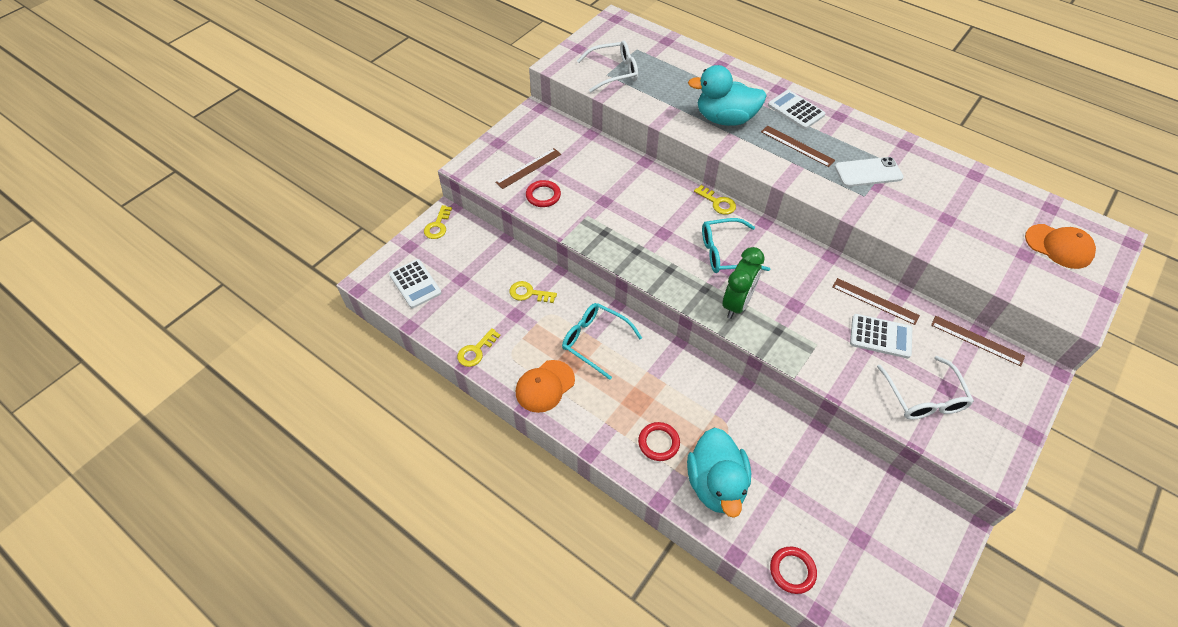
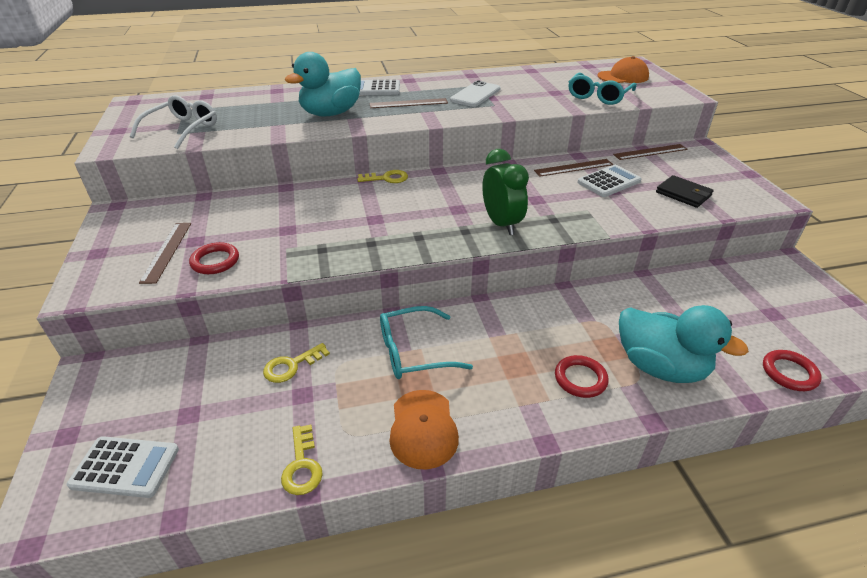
camera: 50 degrees left, 15 degrees down
(438, 226) = (88, 388): yellow key -> none
(725, 253) = (442, 201): turquoise glasses -> turquoise glasses (598, 96)
(924, 398) = (683, 194): white glasses -> black wallet

